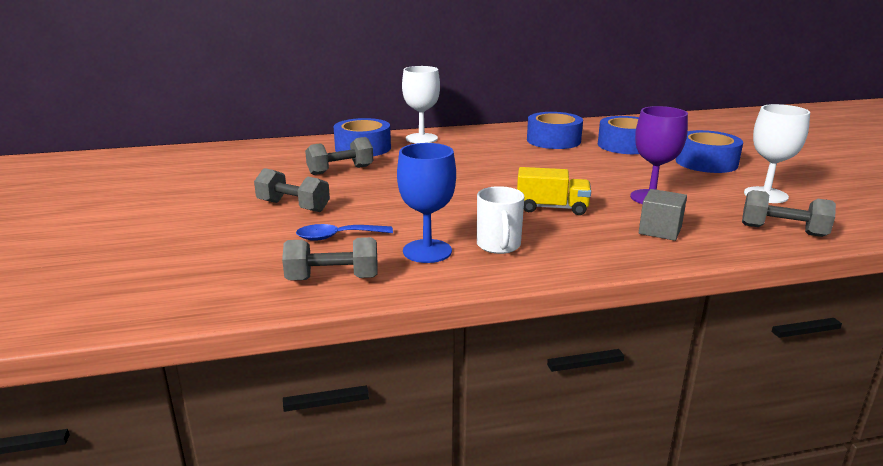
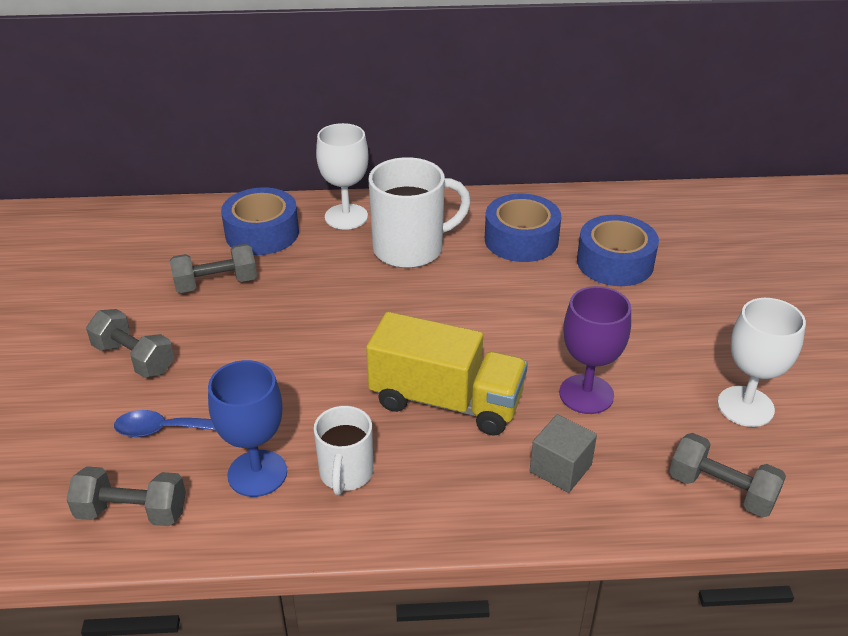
camera: 10 degrees right, 15 degrees up
(478, 148) = (410, 249): none -> white mug
(552, 208) = (446, 401): yellow truck -> yellow truck, size x1.61
(706, 162) = (706, 318): blue tape -> none

